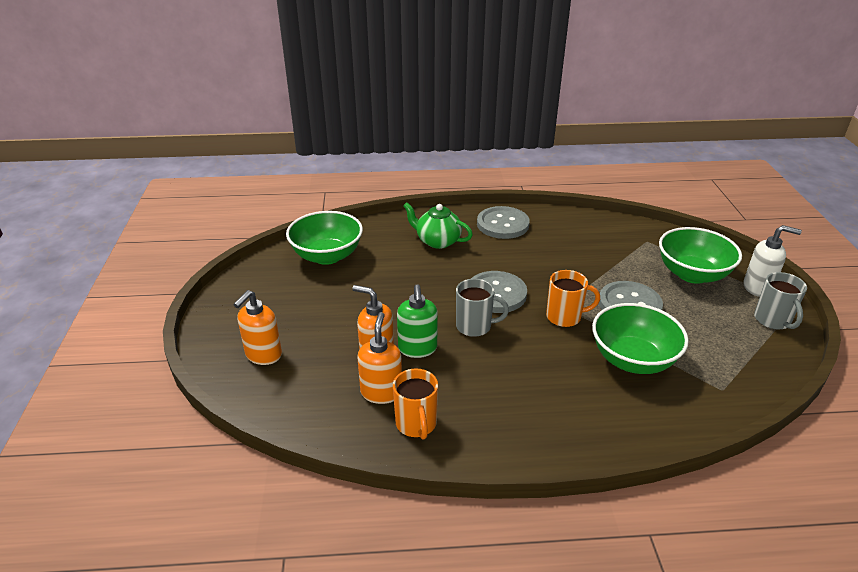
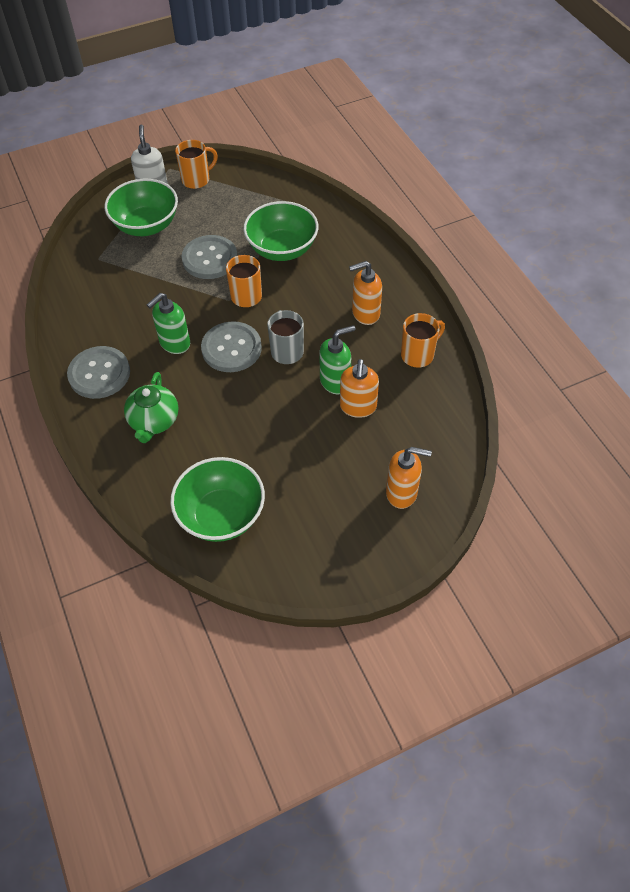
camera: 110 degrees left, 20 degrees up
(381, 392) = (398, 387): orange soap dispenser -> orange soap dispenser (365, 313)
(518, 264) = (174, 343): none -> green soap dispenser
(772, 320) = (196, 180): grey mug -> orange mug

